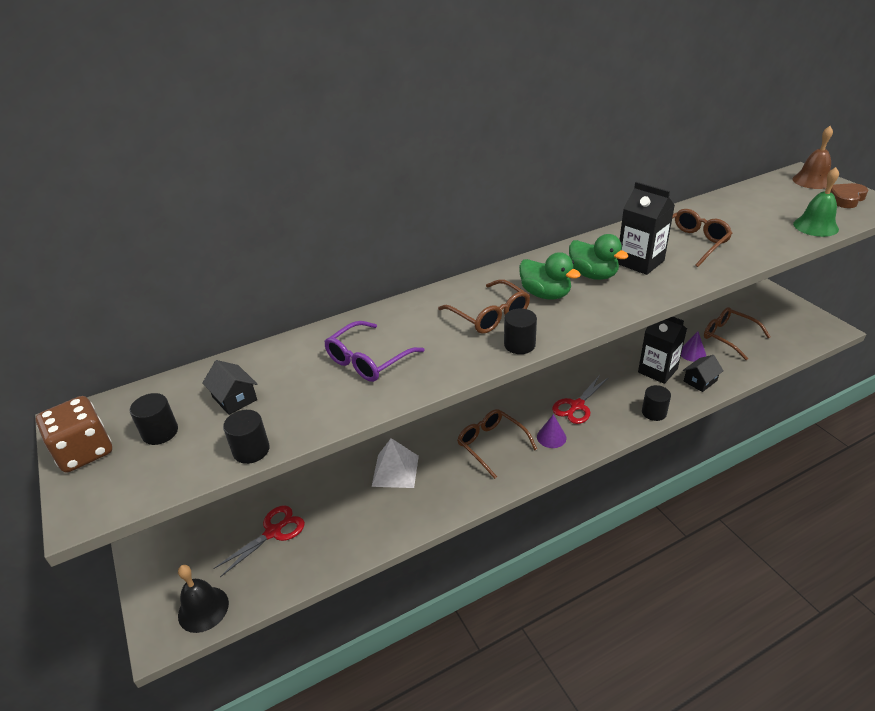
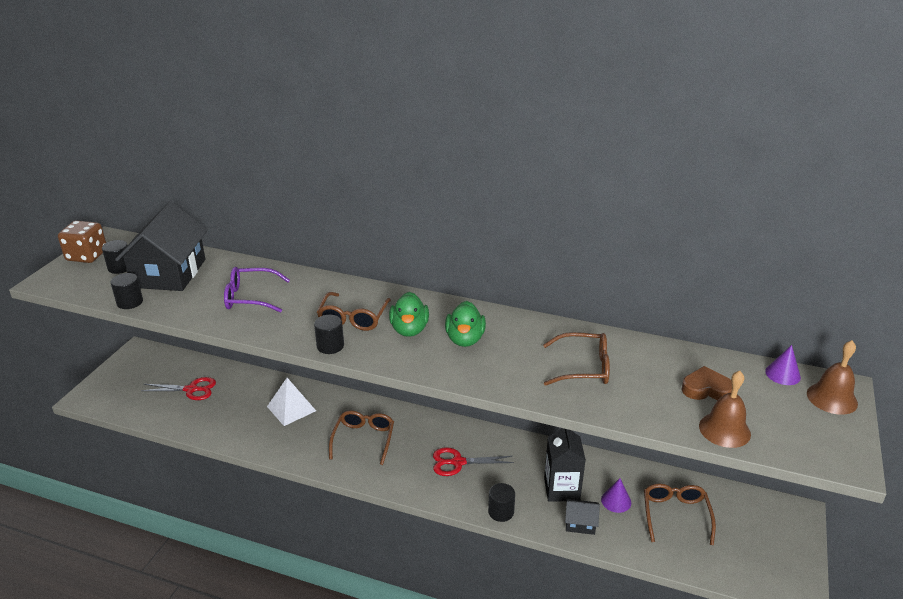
camera: 45 degrees right, 5 degrees down
(203, 609) = (114, 399): black bell -> none
(234, 398) = (169, 273): black house -> black house, size x2.32
(551, 437) = (405, 466): purple cone -> purple cone (782, 374)
(640, 262) = (515, 354): black carton -> none
(815, 226) = (724, 430): green bell -> brown bell
(845, 198) = (822, 432): brown heart -> brown heart (706, 389)

